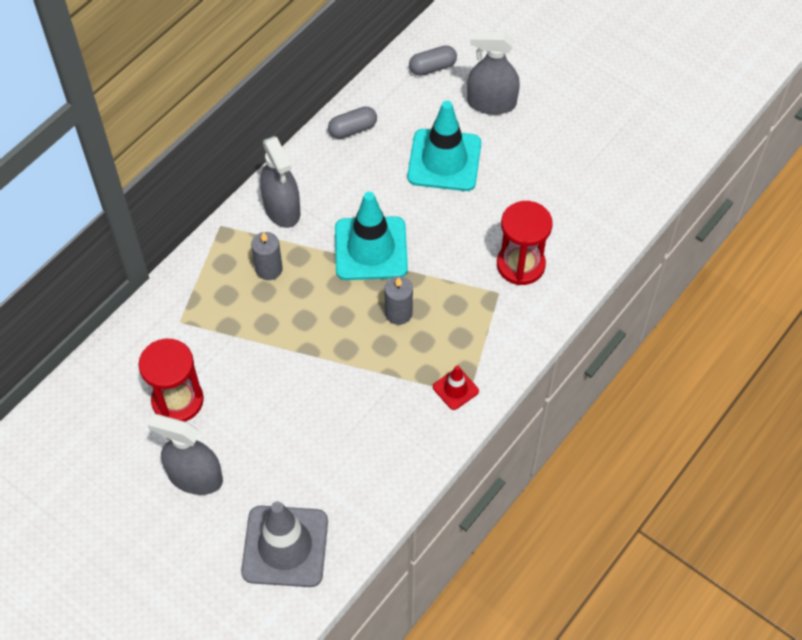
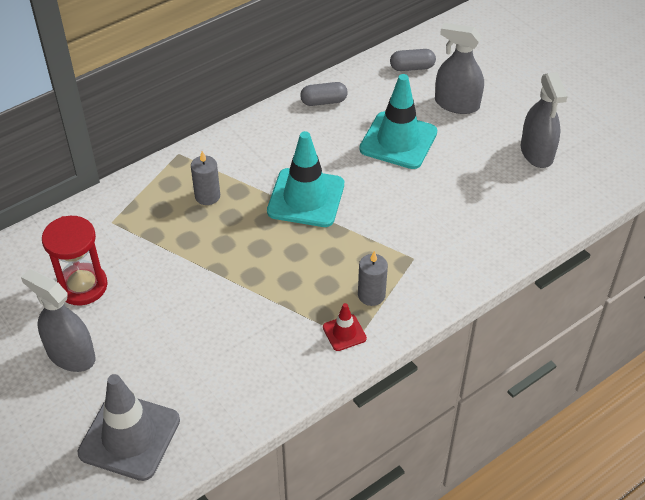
camera: 15 degrees right, 10 degrees down
(282, 209) = (237, 151): grey spray bottle -> grey spray bottle (536, 152)
(398, 313) = (312, 256): grey candle -> grey candle (371, 295)
(520, 265) = (442, 239): red hourglass -> none

